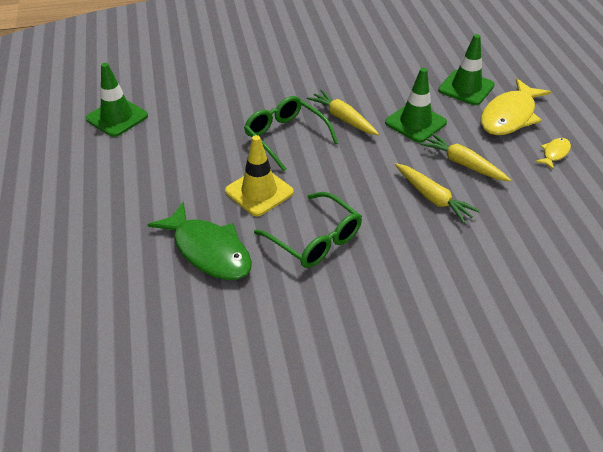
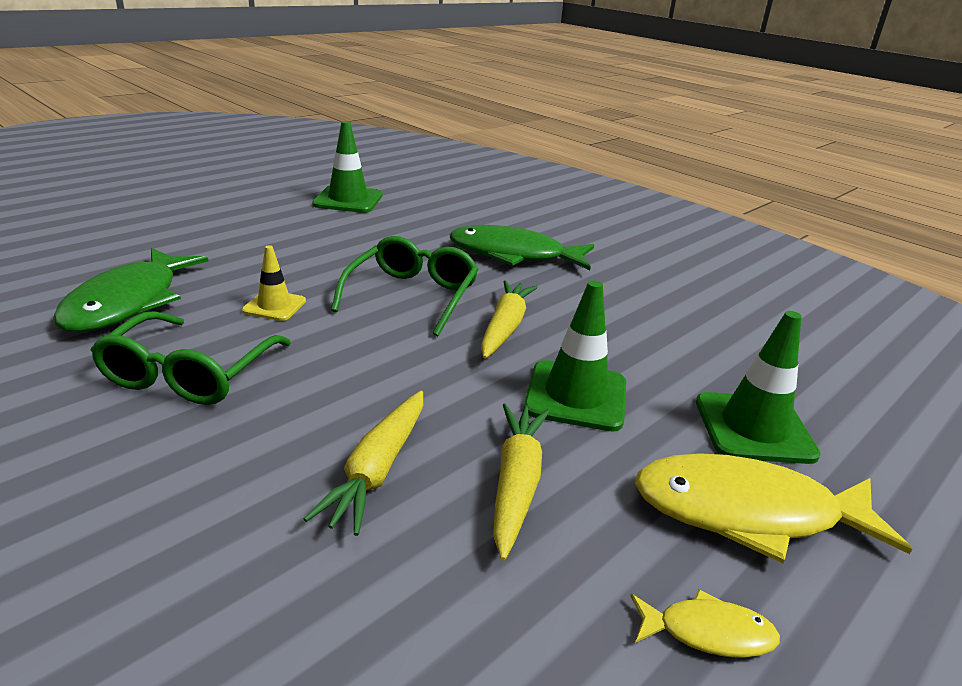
camera: 55 degrees right, 15 degrees down
(259, 192) = (274, 306): yellow traffic cone -> yellow traffic cone, size x0.60
(264, 82) = (513, 255): none -> green fish

